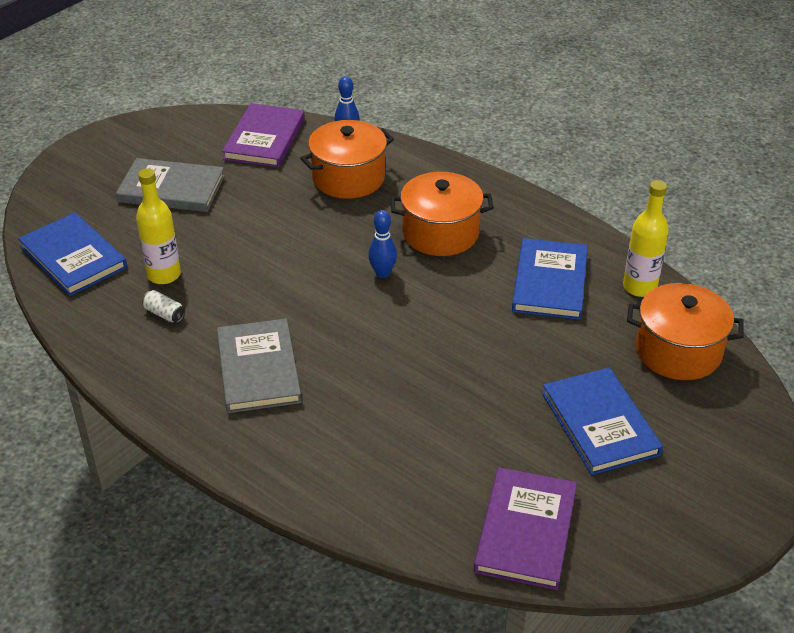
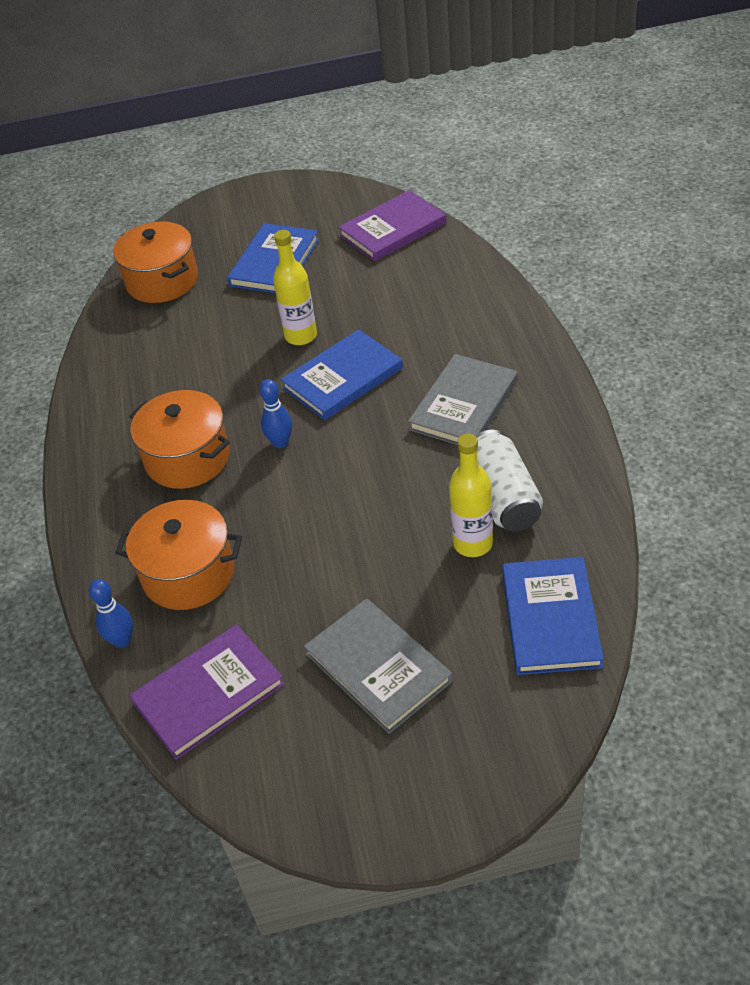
camera: 135 degrees left, 5 degrees up
(164, 314) = (503, 497): white can -> white can, size x2.19
(550, 282) = (168, 369): blue book -> blue book (342, 378)
(639, 287) = (115, 334): yellow bottle -> yellow bottle (301, 336)

